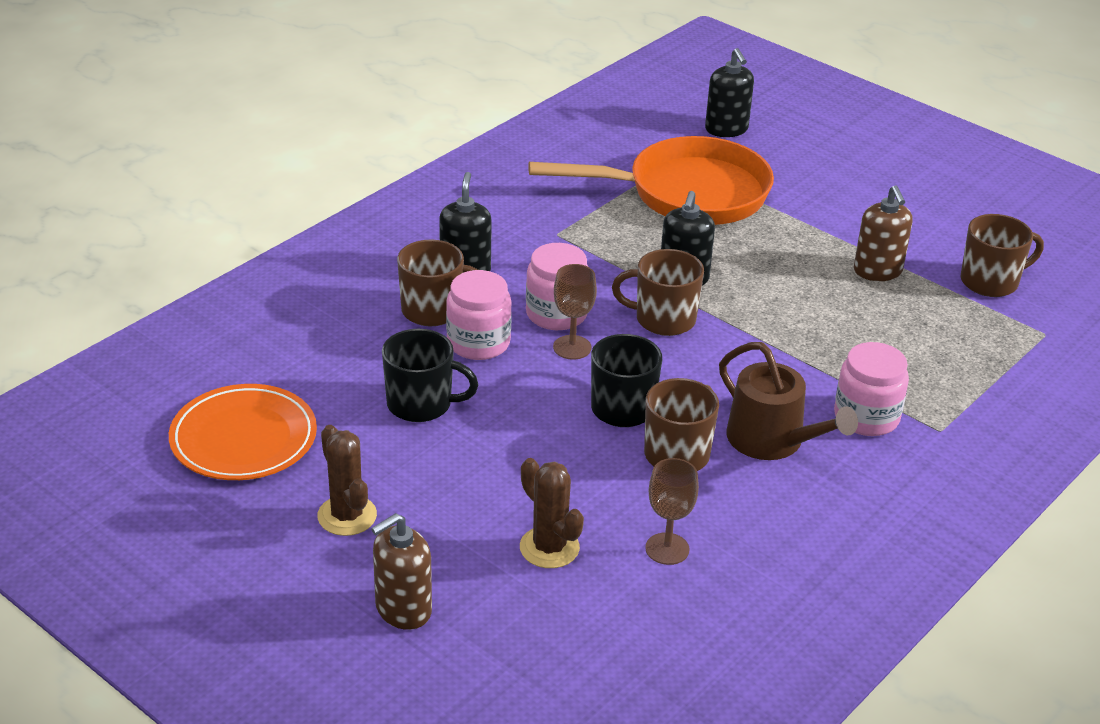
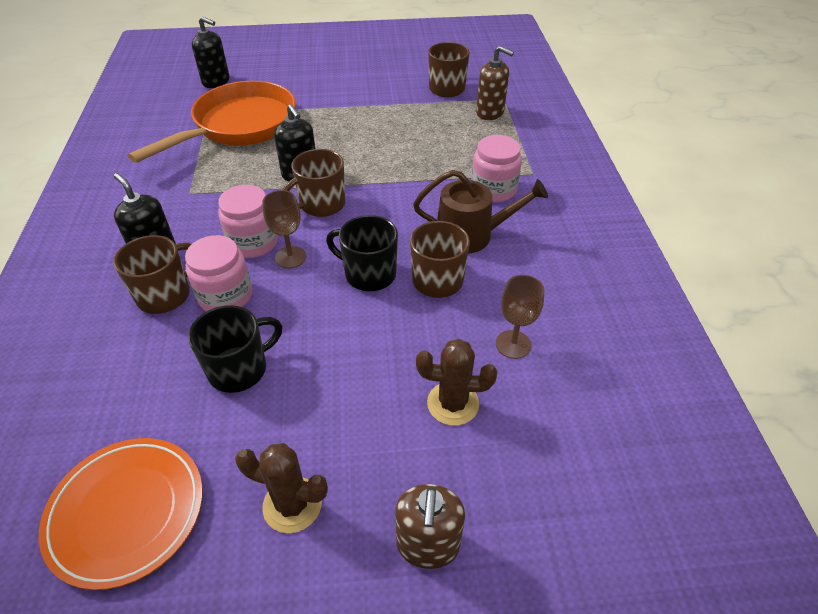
camera: 45 degrees left, 10 degrees up
(877, 271) = (392, 112): brown soap dispenser -> brown soap dispenser (490, 113)

